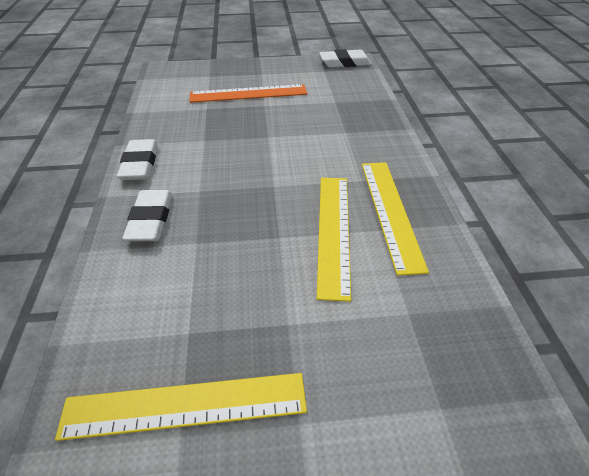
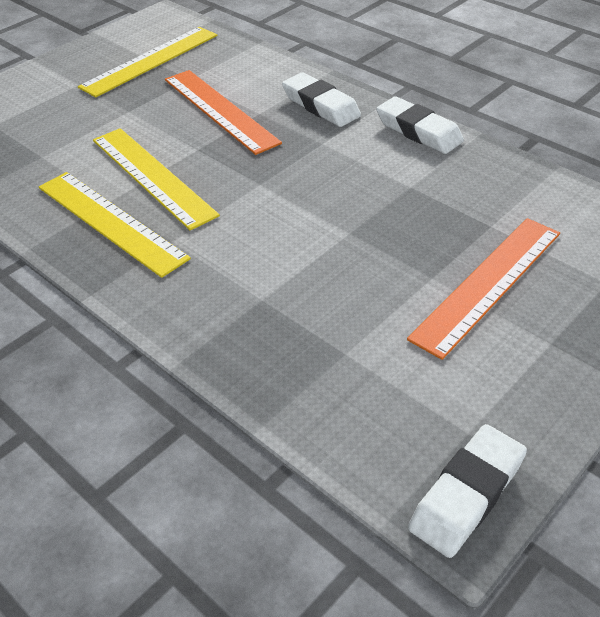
camera: 140 degrees right, 0 degrees up
(218, 266) = (219, 110): none -> orange ruler

